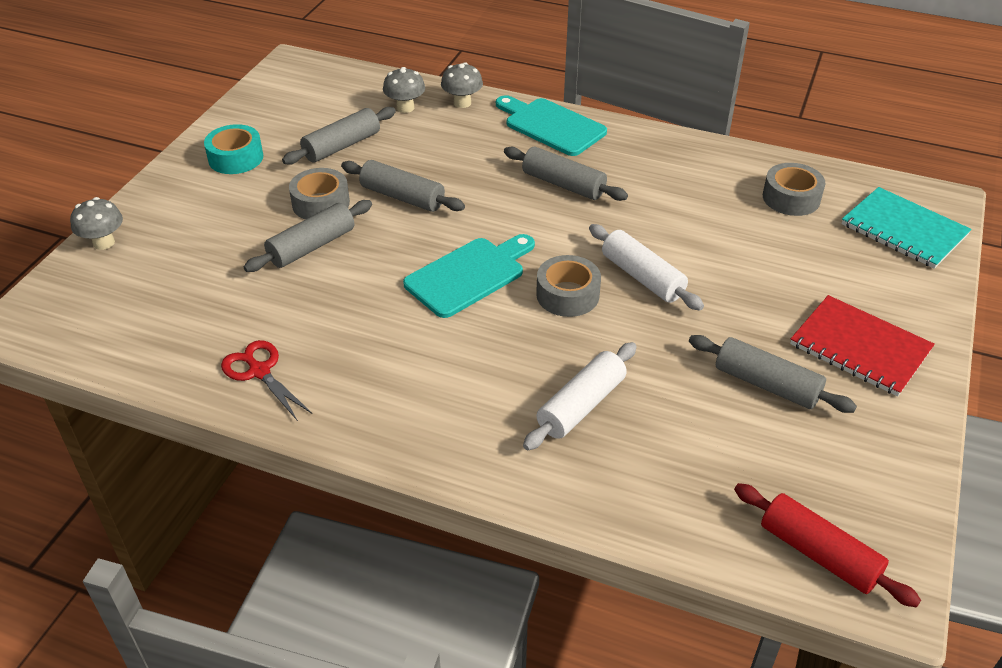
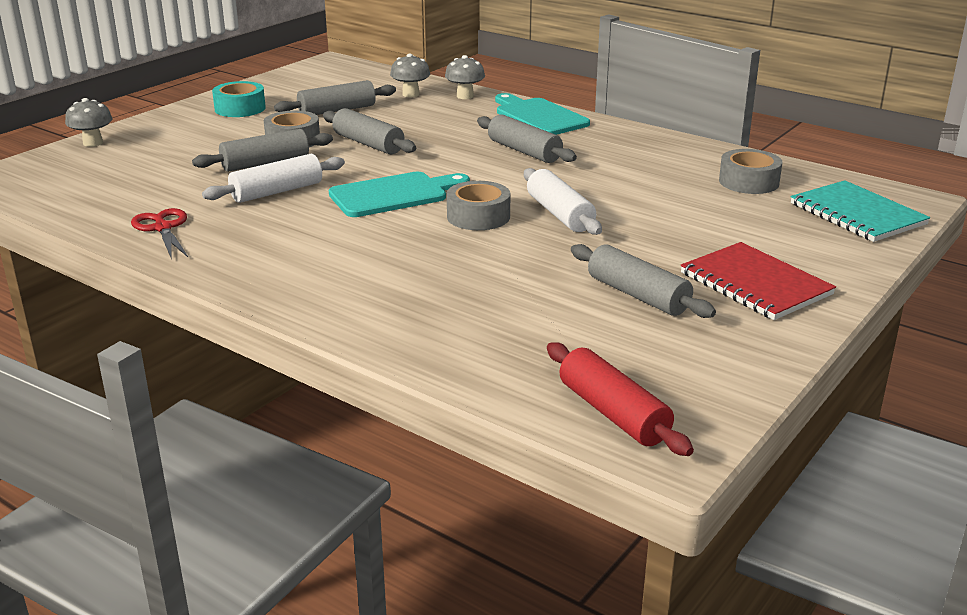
camera: 15 degrees right, 15 degrees down
(581, 405) = (440, 285): white rolling pin -> white rolling pin (277, 192)

